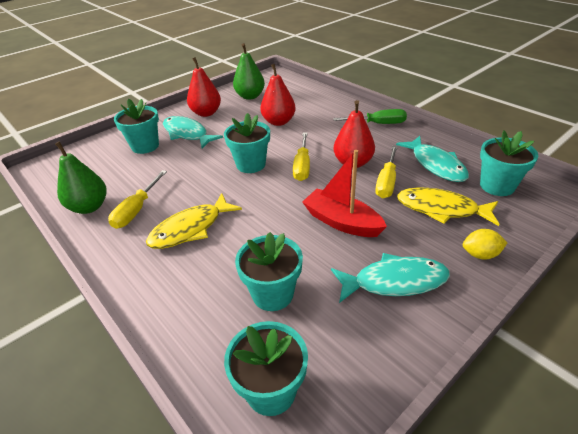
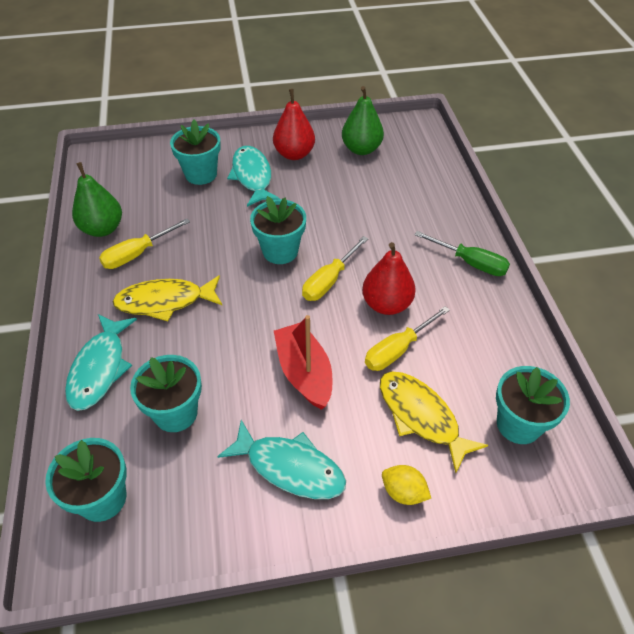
camera: 30 degrees right, 10 degrees up
(278, 122) = (359, 204): red pear -> none
(435, 165) = (477, 357): turquoise fish -> turquoise fish (100, 368)

